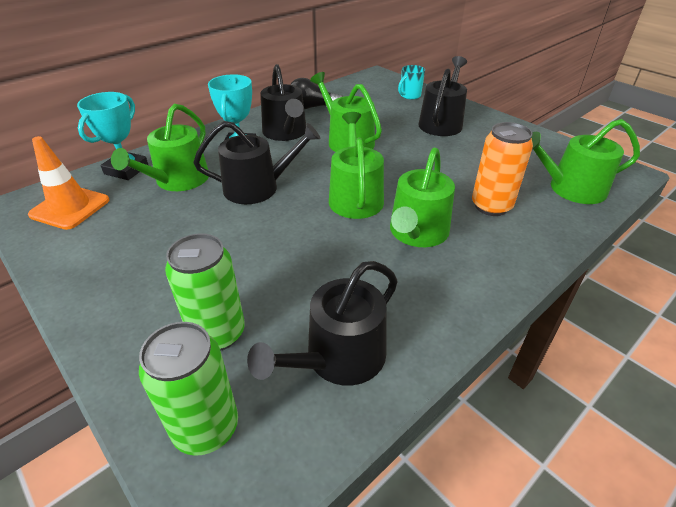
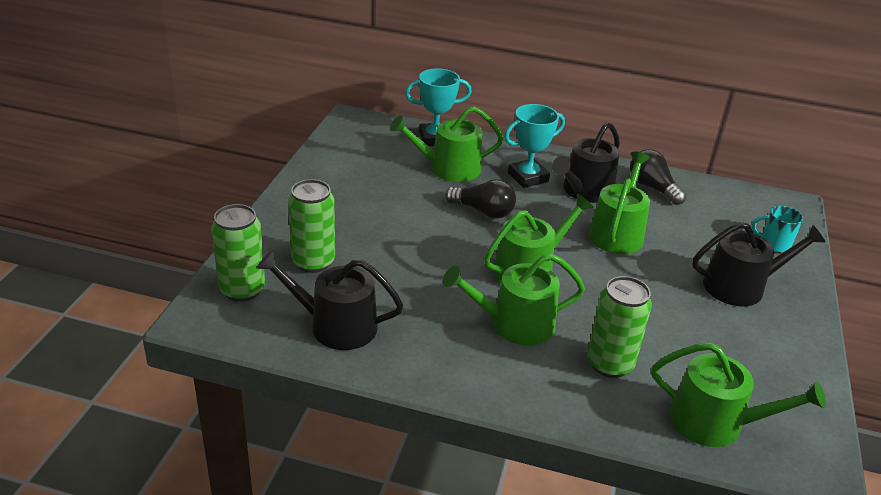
camera: 55 degrees right, 5 degrees down
(70, 207) = (369, 140): orange traffic cone -> none
(258, 187) = (483, 211): black watering can -> black light bulb
(491, 206) = (609, 364): orange can -> green can
(571, 189) = (715, 422): green watering can -> green watering can turned 150 degrees clockwise

